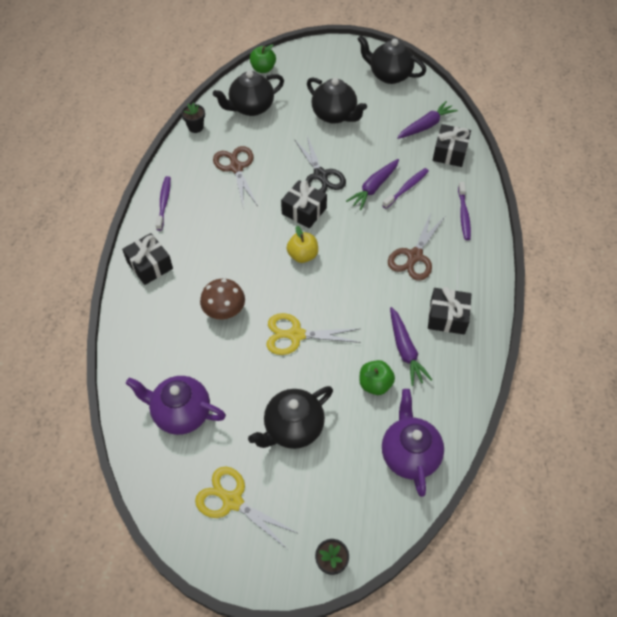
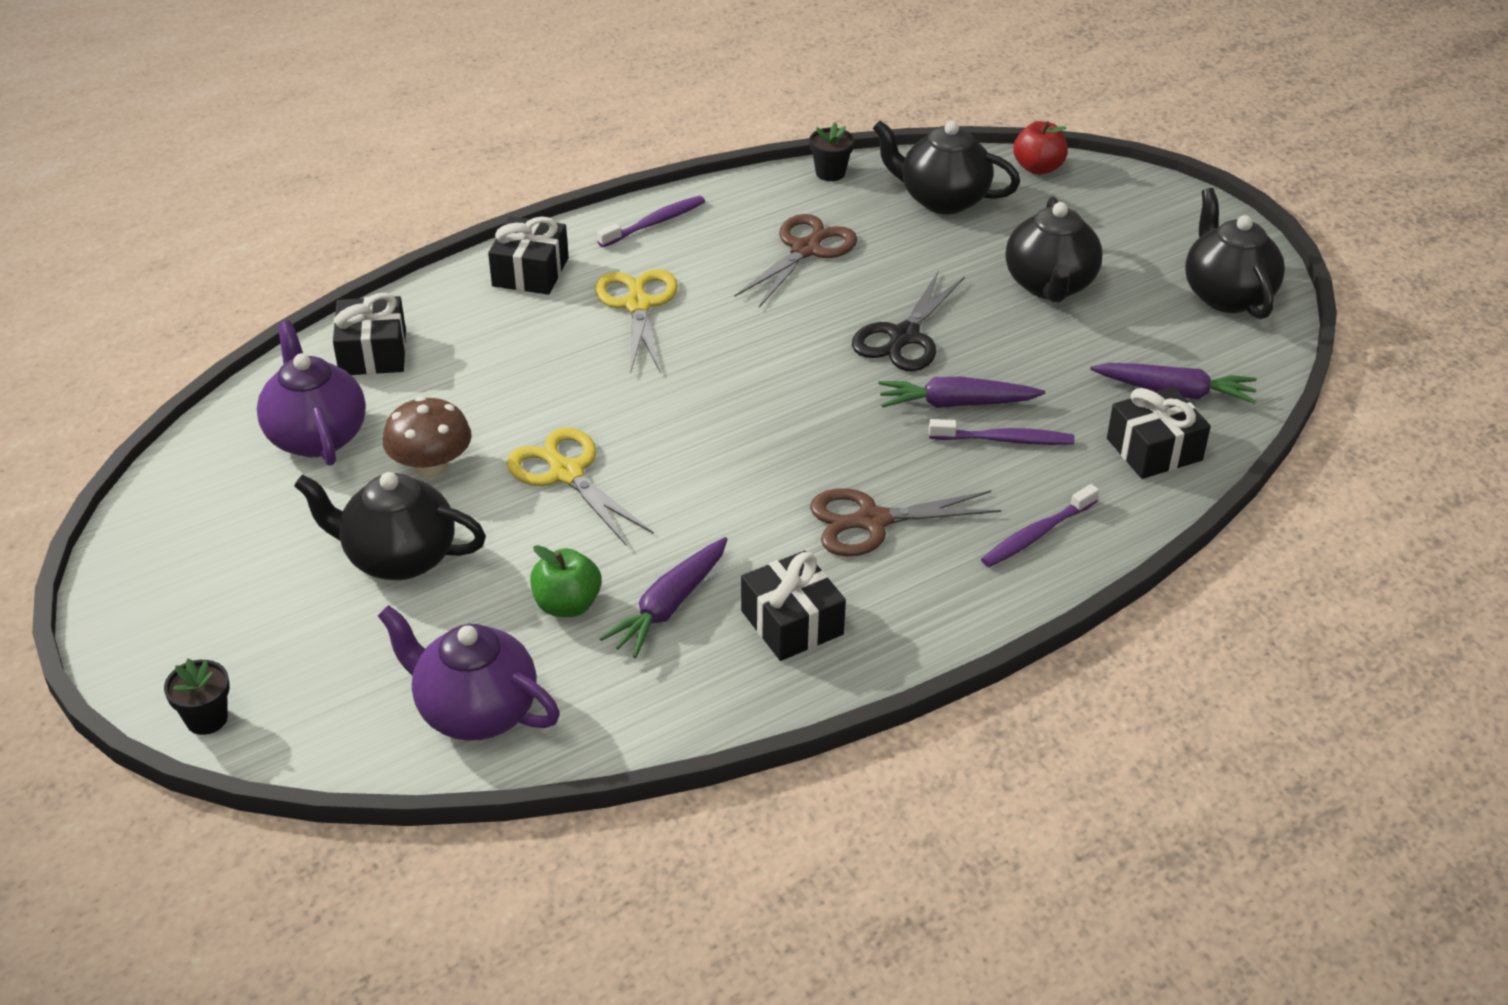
camera: 50 degrees right, 15 degrees down
(224, 310) = (532, 380): brown mushroom -> brown mushroom (431, 466)
(232, 501) = (221, 562): yellow scissors -> yellow scissors (638, 305)
(263, 69) = (1038, 168): green apple -> red apple
(302, 255) = (723, 401): yellow apple -> none
(304, 211) = (811, 357): black gift -> black gift (373, 353)
(409, 454) = (475, 711): purple teapot -> purple teapot turned 105 degrees counterclockwise

